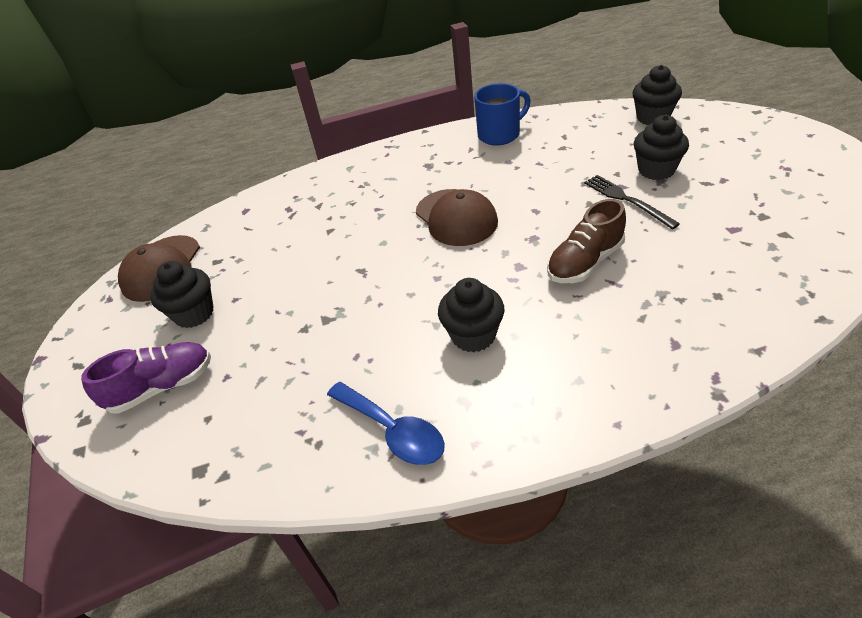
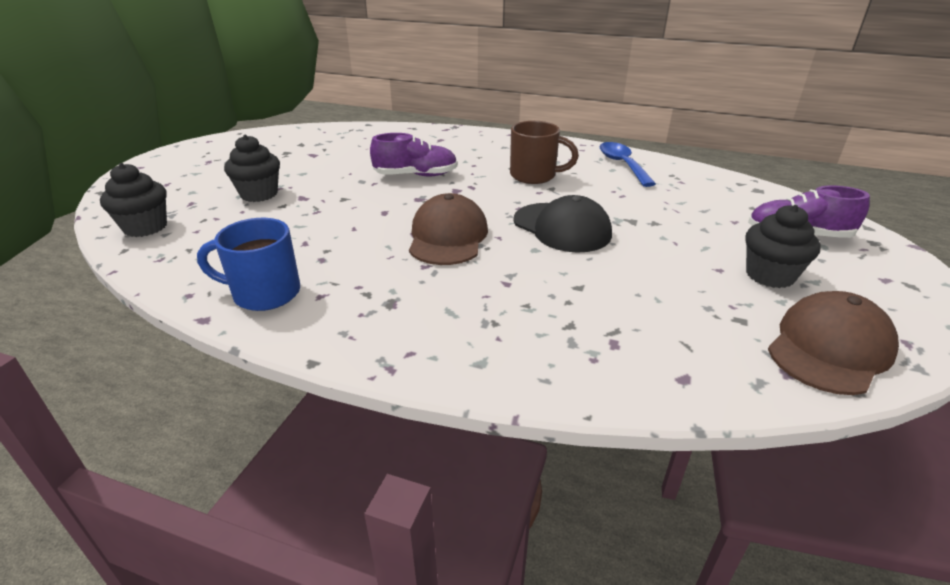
camera: 150 degrees left, 10 degrees down
(381, 275) = (562, 227): none -> black cap
(473, 335) = (534, 176): black cupcake -> brown mug
(585, 262) = (416, 175): brown shoe -> purple shoe
(627, 200) = (320, 189): black fork -> none

